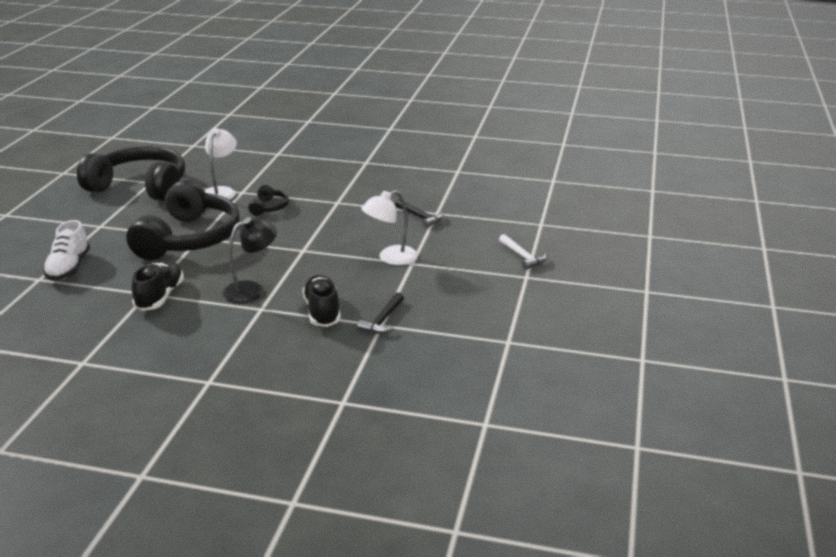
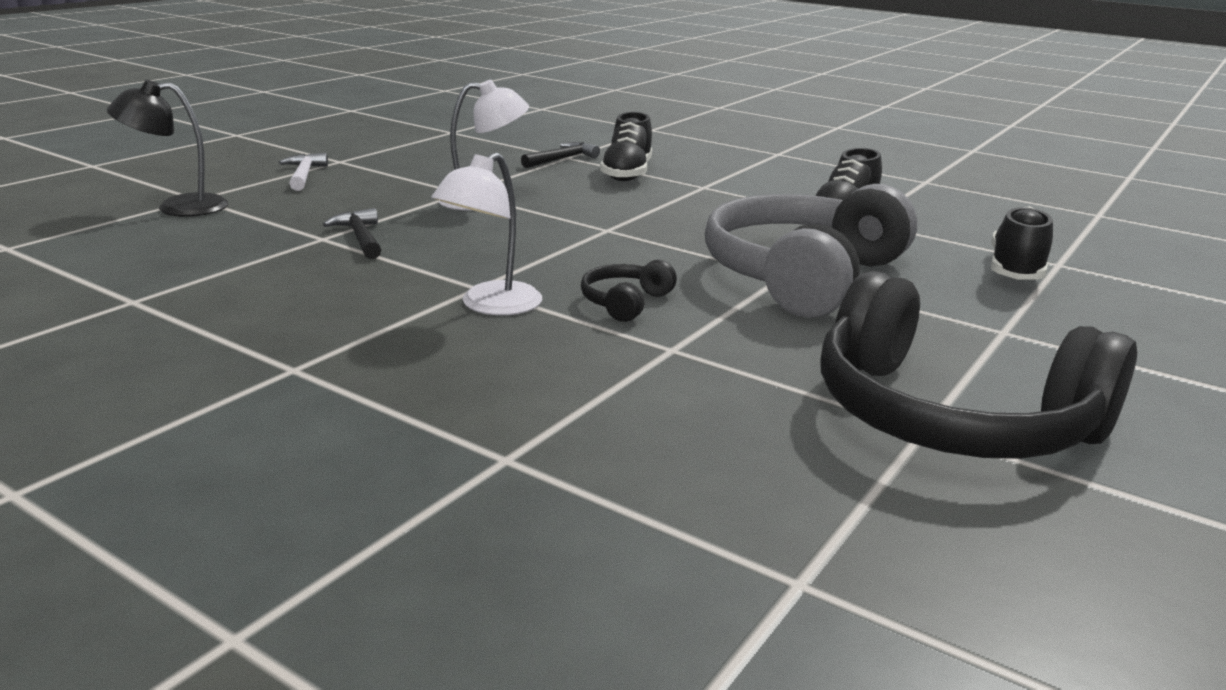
camera: 160 degrees left, 5 degrees down
(69, 268) = (1016, 270): white shoe -> black shoe
(189, 239) = (802, 276): black headphones -> grey headphones
(221, 192) = (723, 359): white lamp -> white lamp (490, 306)
(251, 290) = (709, 203): black lamp -> black lamp (178, 207)

